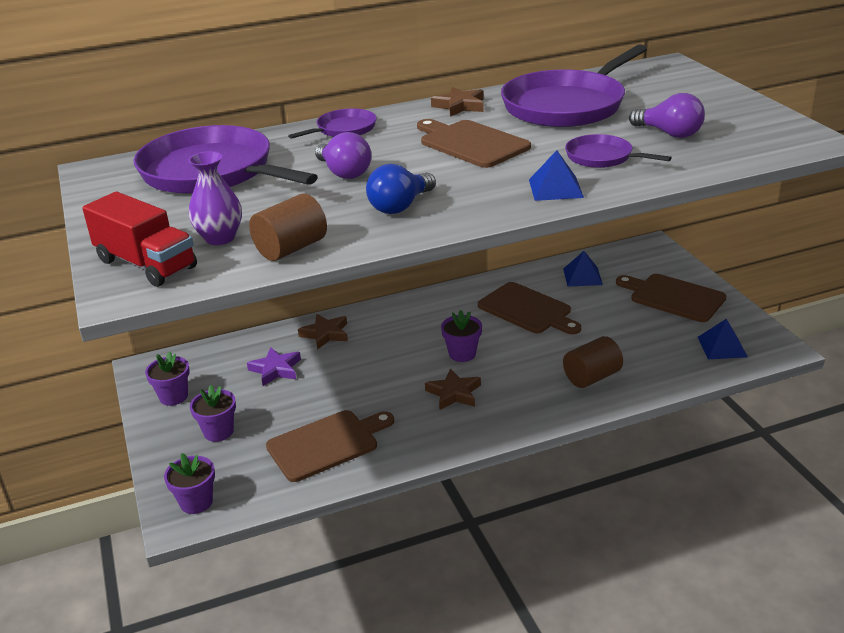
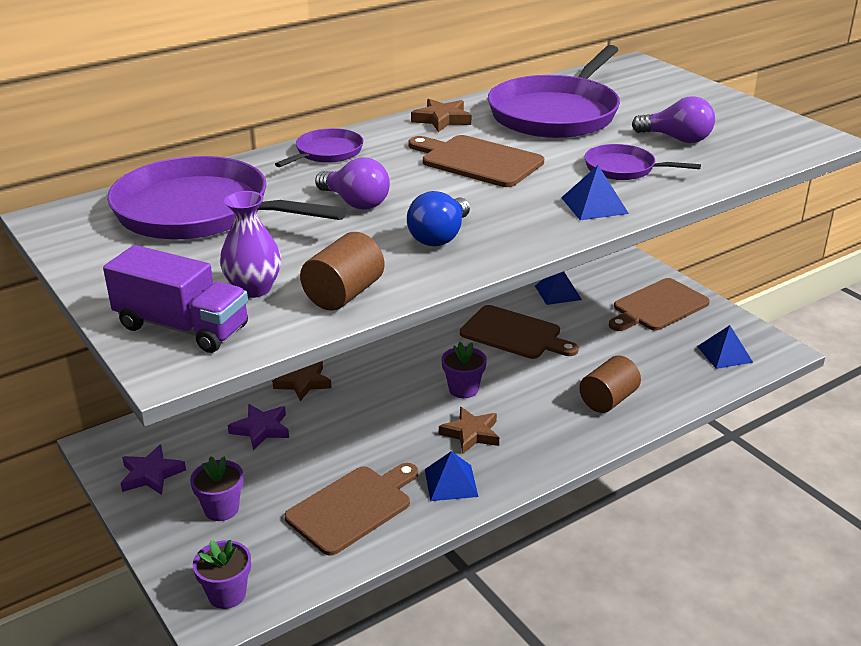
camera: 15 degrees left, 0 degrees up
(146, 264) = (182, 327): red truck -> purple truck
(173, 396) = (151, 474): purple flower pot -> purple star
(419, 433) = (451, 483): none -> blue pyramid
(673, 297) = (658, 306): brown cutting board -> brown cutting board turned 60 degrees counterclockwise

